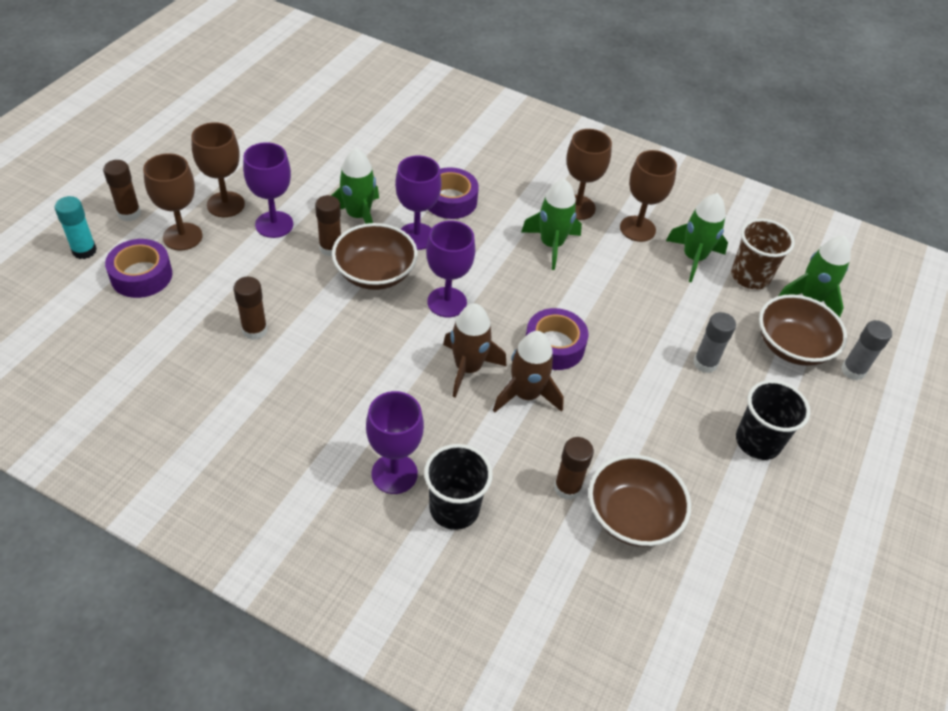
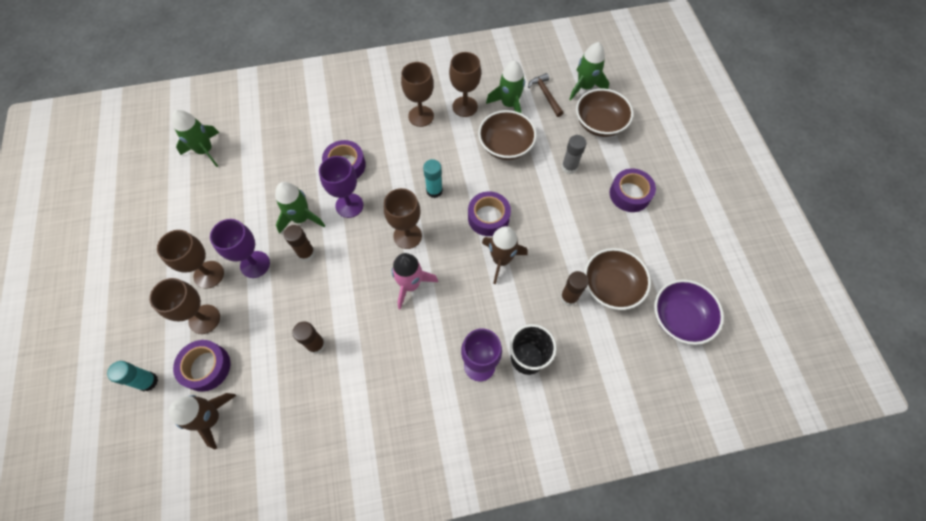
camera: 35 degrees left, 15 degrees up
(129, 213) = (150, 331): brown glue stick -> none
(375, 273) = (349, 249): brown bowl -> brown bowl (505, 146)
(402, 347) = (410, 284): none -> pink rocket
(447, 302) = (407, 236): purple goblet -> brown goblet
(468, 368) = (457, 268): brown rocket -> brown rocket (211, 418)
(519, 282) = (434, 191): none -> turquoise glue stick
(551, 245) = (429, 153): green rocket -> green rocket (205, 151)
(689, 616) = (679, 318): none -> purple bowl
(750, 276) = (545, 95): brown cup -> brown hammer
(758, 441) = (630, 194): black cup -> purple tape
(853, 370) = (637, 116): grey glue stick -> none

